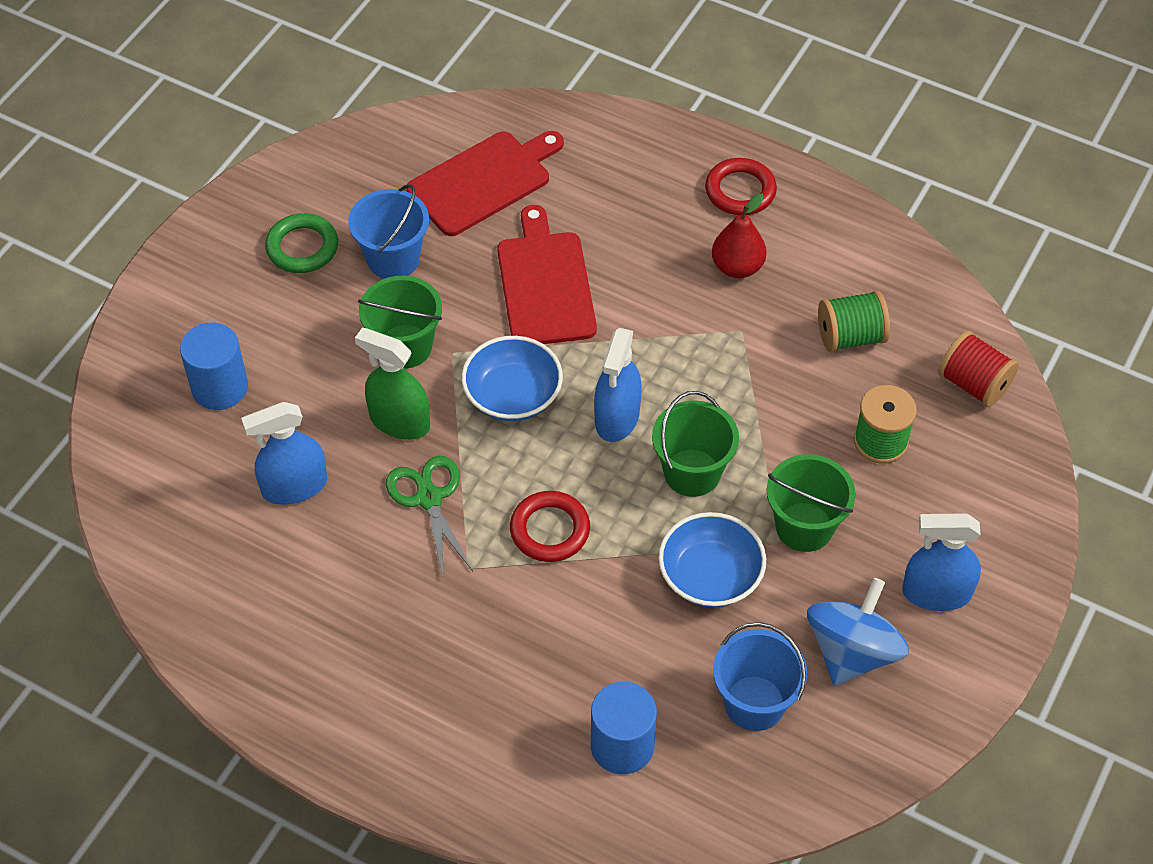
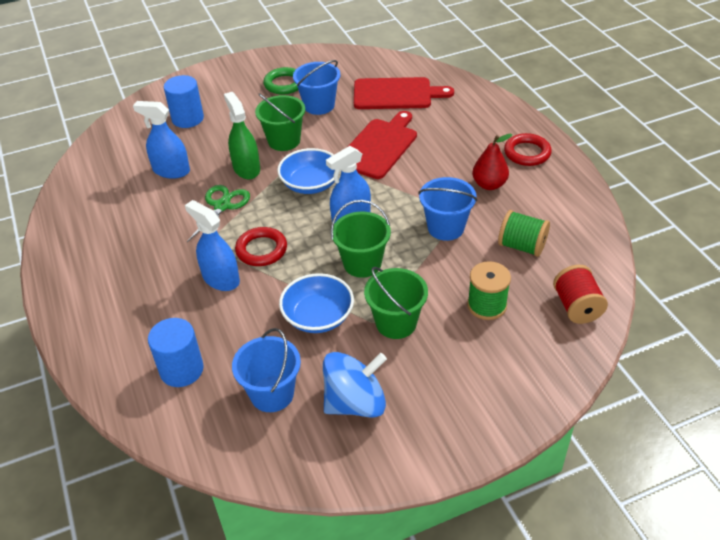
camera: 40 degrees right, 10 degrees down
(742, 362) = (445, 228): none -> blue bucket
(936, 593) = (439, 403): blue spray bottle -> blue spray bottle (221, 279)

